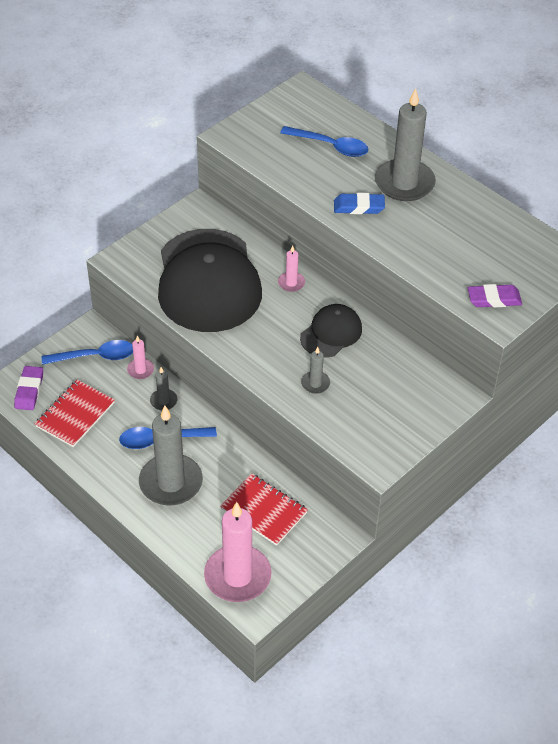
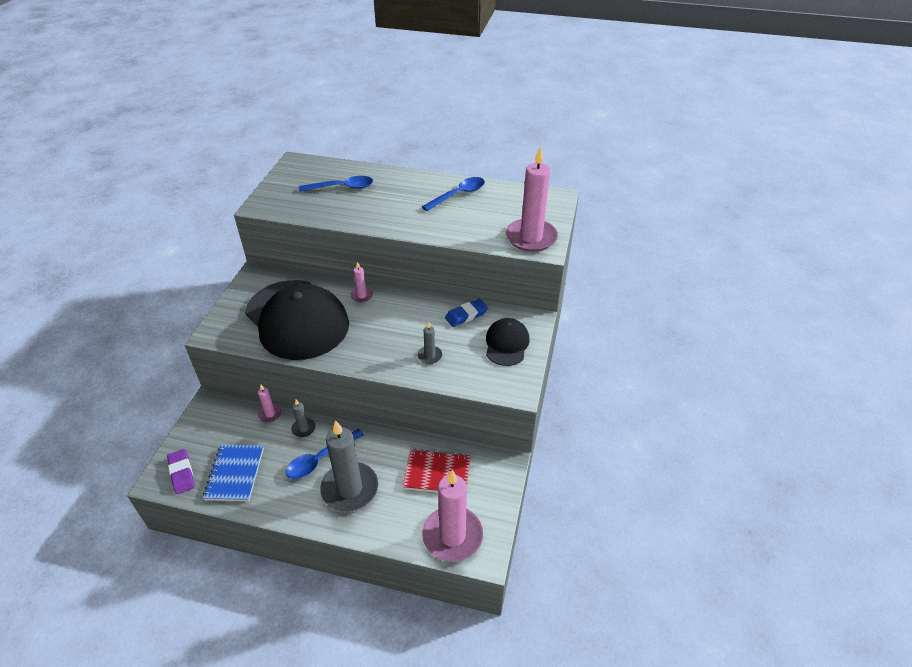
camera: 30 degrees left, 5 degrees down
(75, 415) = (235, 474): red notebook -> blue notebook
(95, 356) = (225, 420): blue spoon -> blue spoon (458, 195)
(331, 333) = (415, 317): black cap -> black cap (506, 344)
(359, 207) = (392, 216): blue eraser -> blue eraser (466, 315)
(404, 183) = (412, 191): grey candle -> none
(494, 299) = (531, 237): purple eraser -> pink candle

